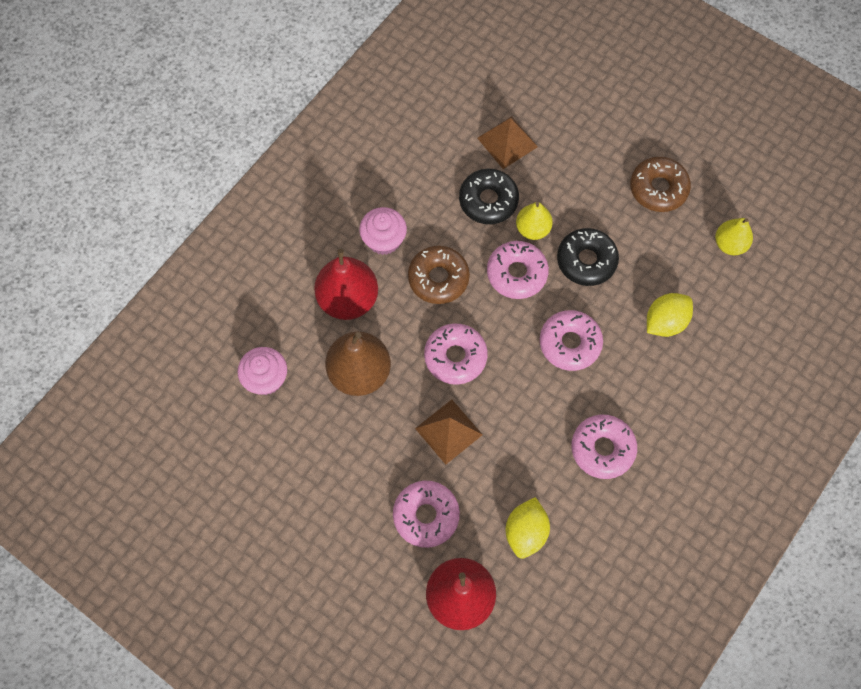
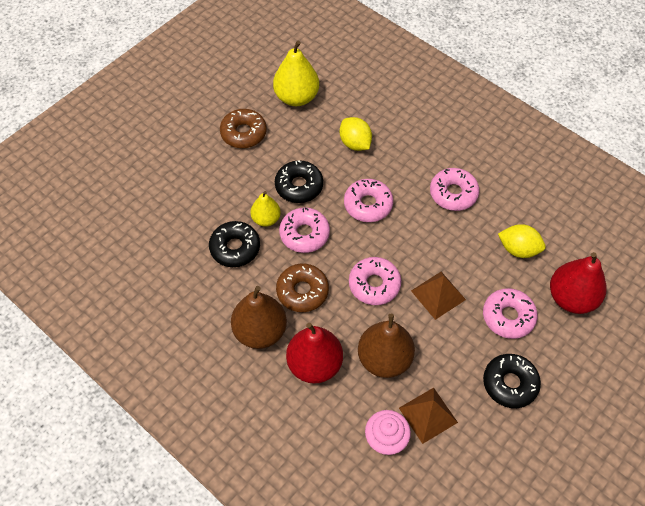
camera: 85 degrees left, 10 degrees down
(338, 515) = (510, 383): none -> black donut
(384, 240) = (260, 331): pink cupcake -> brown pear
(507, 142) = (182, 229): brown pyramid -> brown pyramid (428, 415)
(729, 244) = (296, 97): yellow pear -> yellow pear, size x1.69

